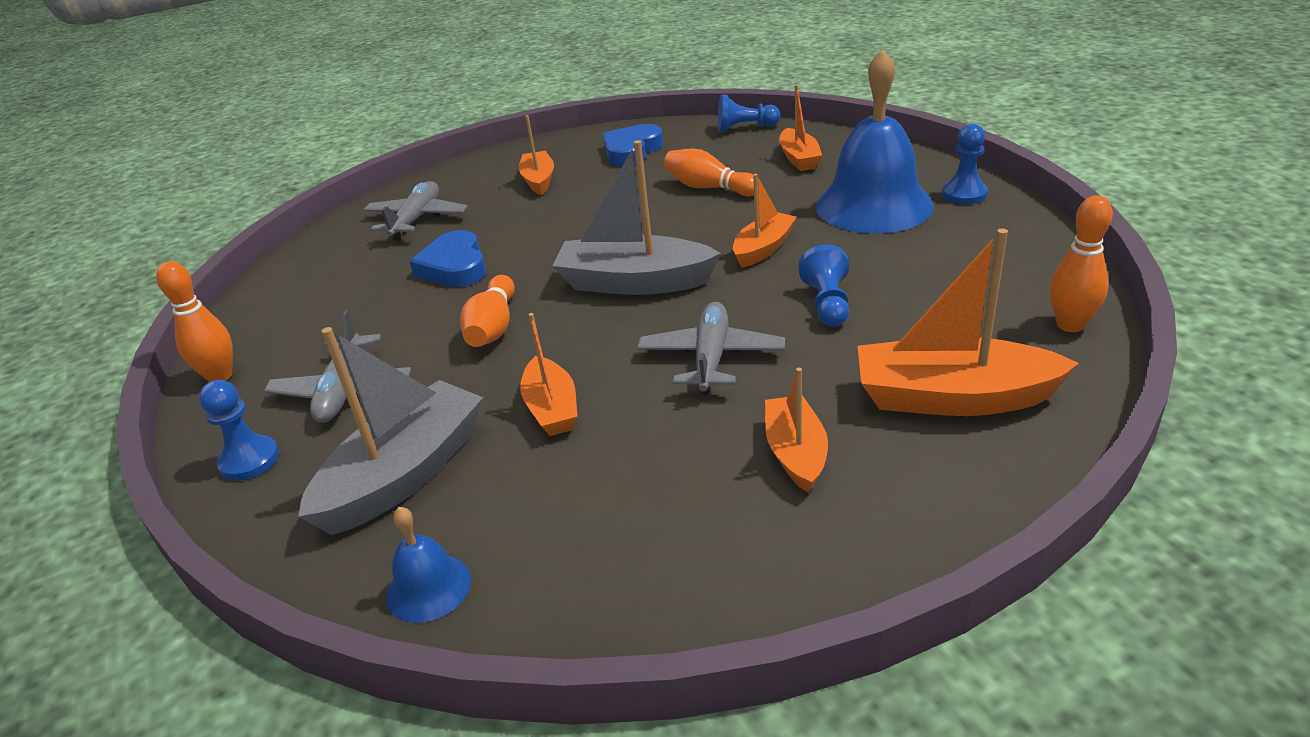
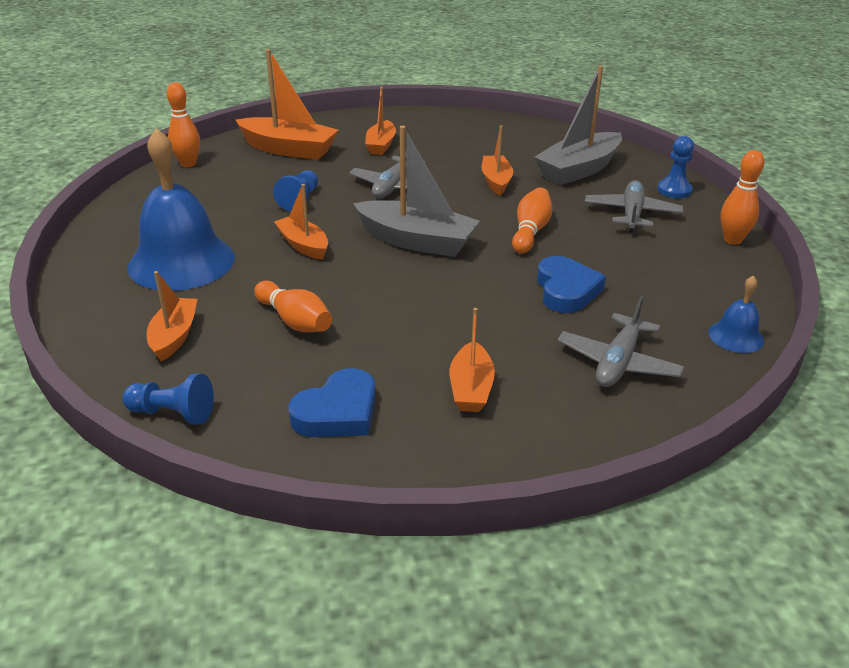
camera: 170 degrees left, 0 degrees up
(428, 587) = (559, 136): blue bell -> blue bell (736, 336)
(763, 249) = (303, 245): orange boat -> orange boat turned 90 degrees clockwise
(964, 194) = (104, 254): blue pawn -> none

